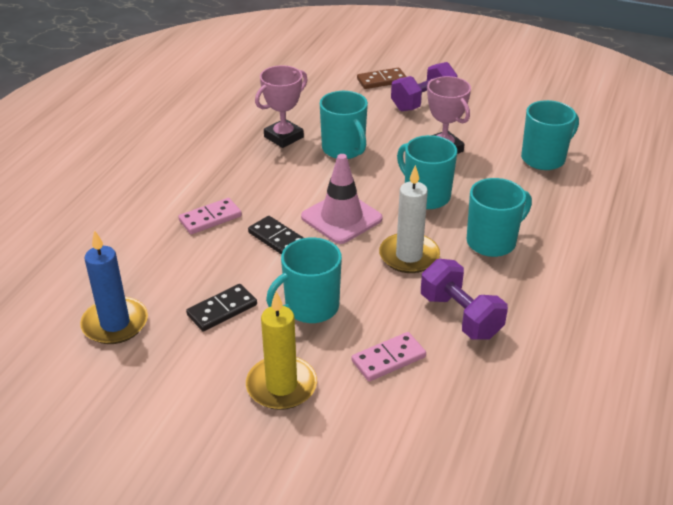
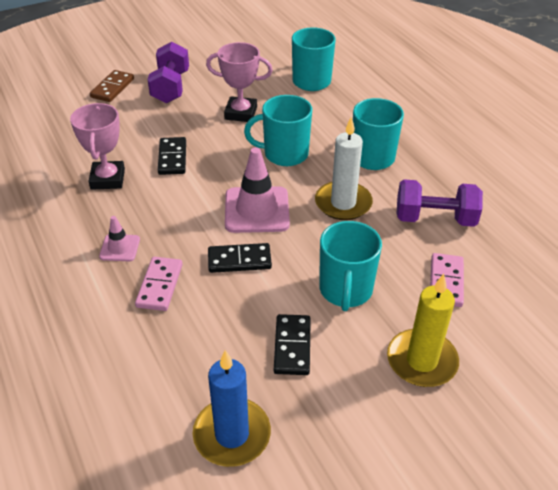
camera: 50 degrees left, 5 degrees up
(224, 182) = (120, 248): none -> pink traffic cone
(344, 149) = (172, 158): turquoise mug -> black domino

